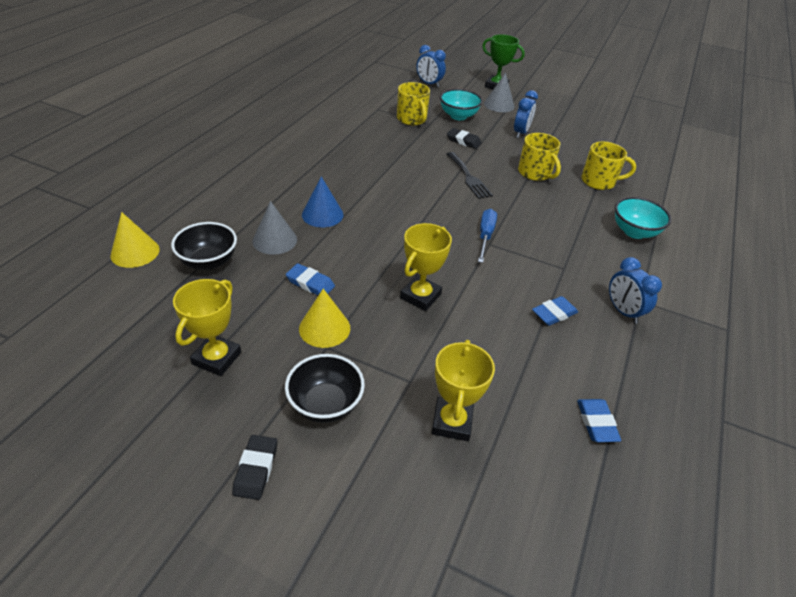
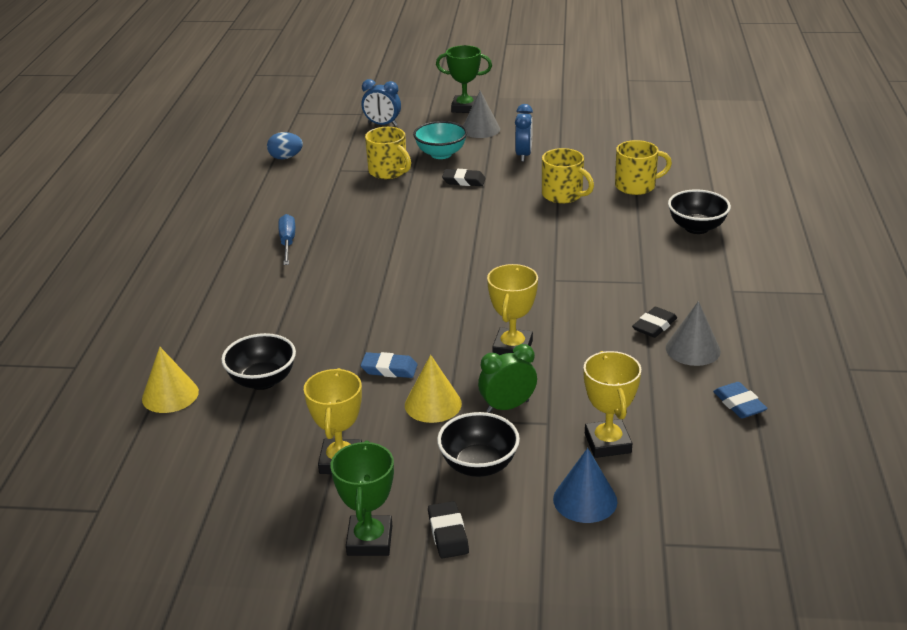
camera: 15 degrees left, 10 degrees down
(186, 450) = (370, 540): none -> green trophy
(274, 240) = (320, 340): grey cone -> grey cone (693, 349)
(322, 214) = (355, 300): blue cone -> blue cone (585, 500)
(346, 90) = (286, 157): none -> blue egg
(384, 352) = (507, 406): none -> green clock
(469, 177) = (493, 219): black fork -> none
(485, 236) = (546, 273): blue screwdriver -> blue screwdriver (287, 243)
(554, 314) = (654, 326): blue eraser -> black eraser
(623, 311) = (719, 305): blue clock -> none
(634, 232) = (696, 228): turquoise bowl -> black bowl

